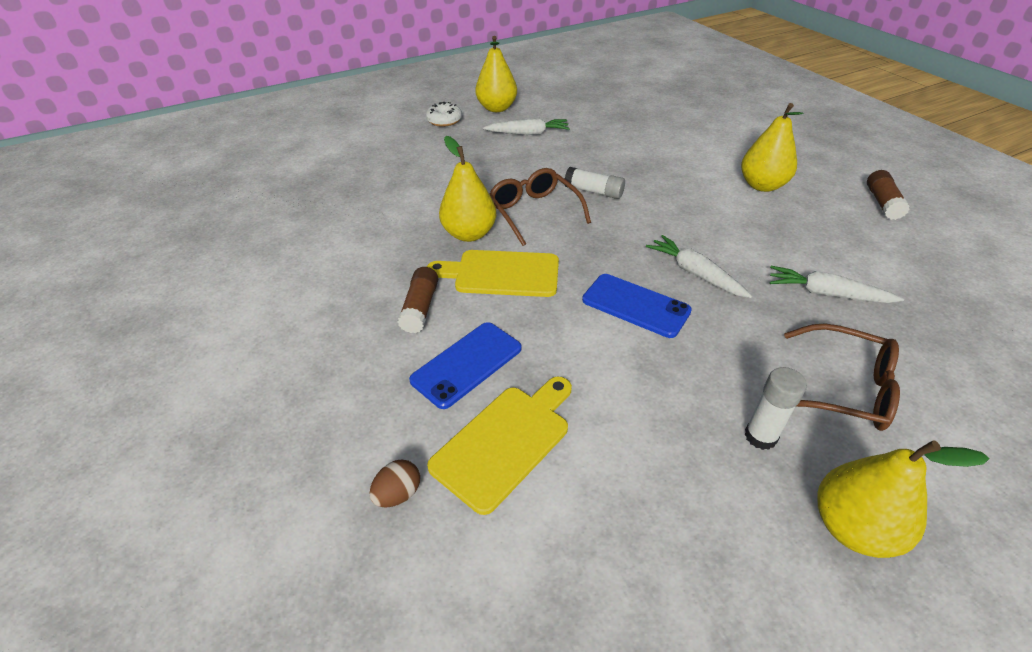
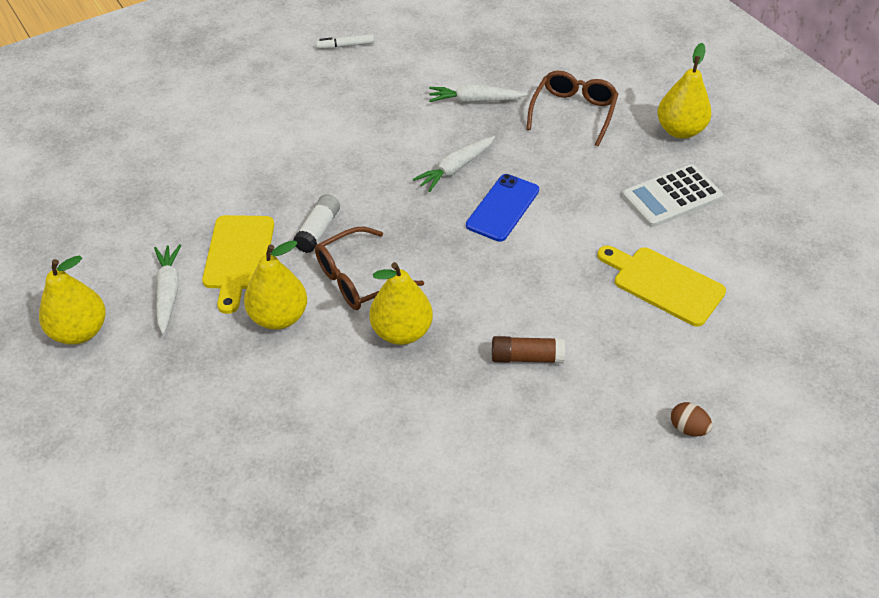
camera: 95 degrees left, 5 degrees up
(398, 494) = (724, 340): brown egg -> brown egg (688, 428)
(444, 120) = (108, 392): white donut -> none
(467, 364) = (592, 314): blue phone -> none
(501, 273) = (468, 299): yellow cutting board -> yellow cutting board (238, 257)
(680, 483) = (671, 196): none -> white calculator
(760, 436) = (624, 156): white glue stick -> none
(762, 185) = (312, 110): yellow pear -> yellow pear (279, 317)
(827, 294) = (474, 101): white carrot -> white carrot turned 75 degrees clockwise
(882, 203) = (345, 46): brown glue stick -> white marker

